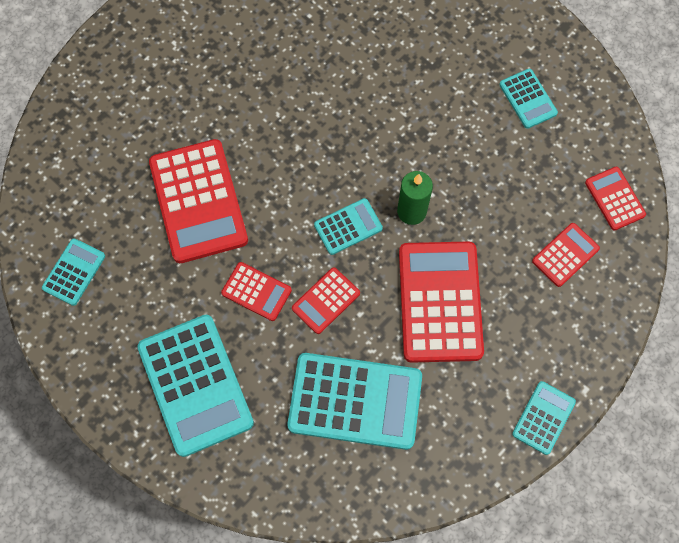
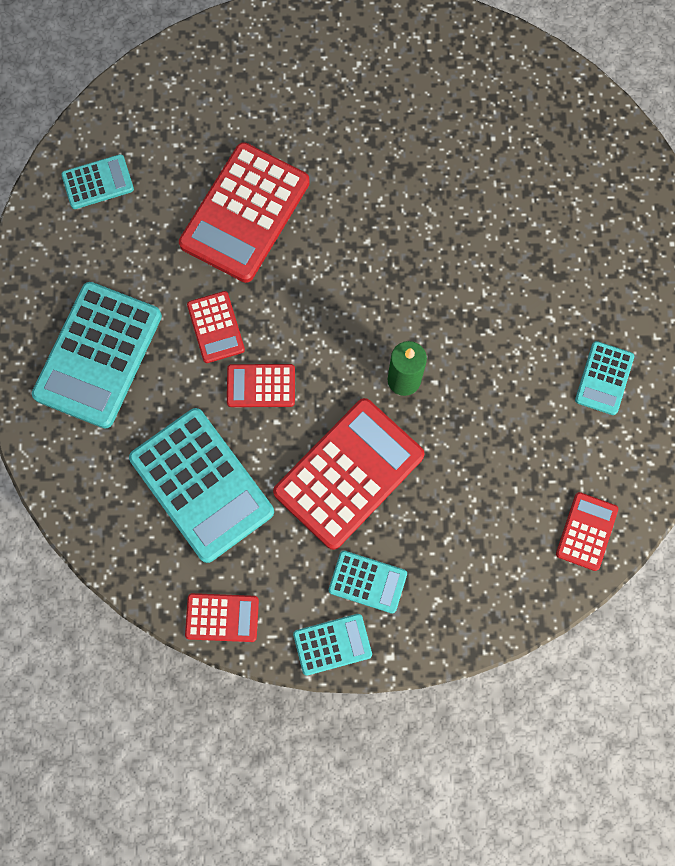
camera: 45 degrees right, 5 degrees up
(348, 227) = (340, 344): turquoise calculator -> turquoise calculator (367, 582)
(565, 255) = (492, 536): red calculator -> red calculator (222, 617)

